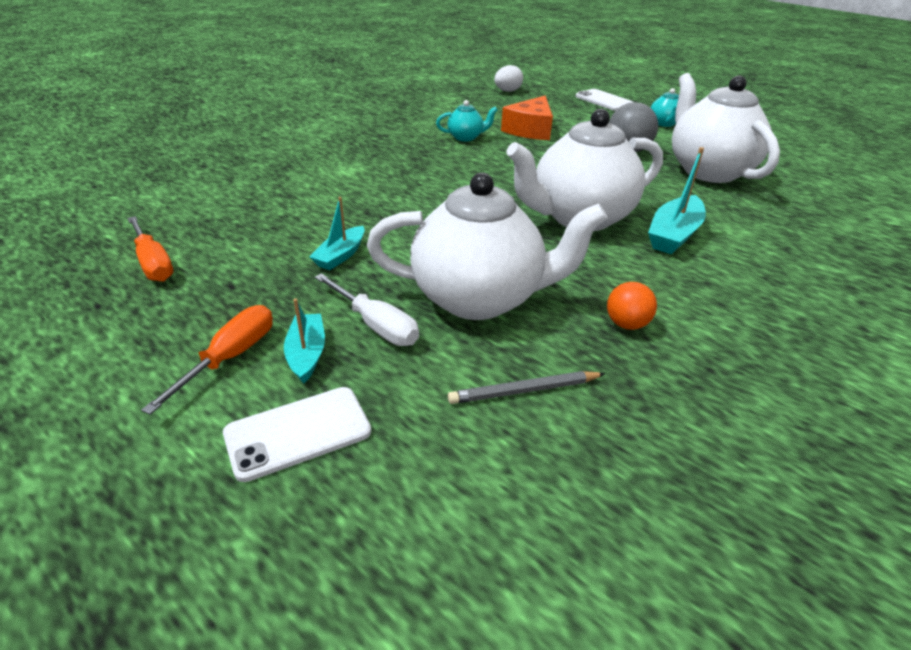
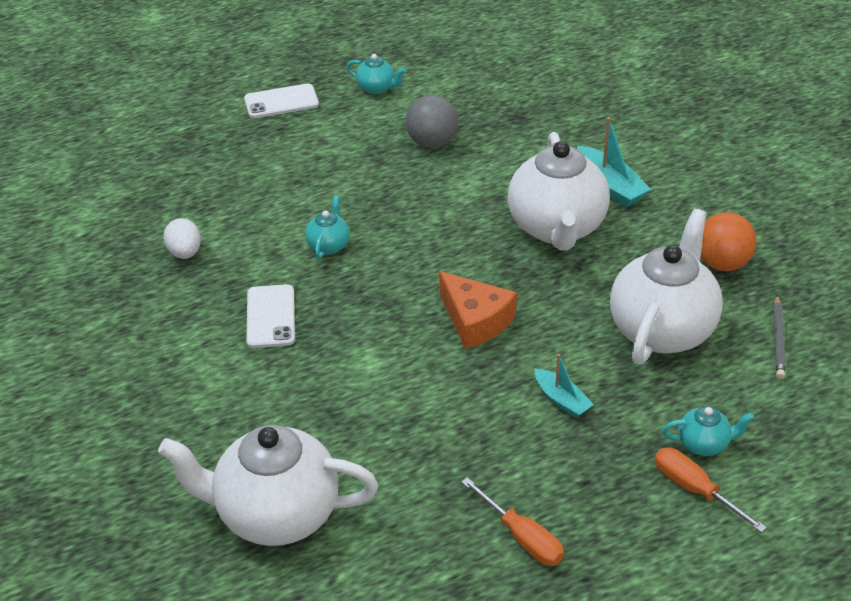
camera: 65 degrees left, 5 degrees up
(153, 263) = (522, 538): orange screwdriver -> orange screwdriver turned 60 degrees clockwise
(298, 432) = (789, 460): white phone -> white phone (270, 316)
(307, 354) = (704, 444): turquoise boat -> turquoise teapot
(376, 325) = (679, 398): white screwdriver -> none
(507, 91) = (194, 166): white egg -> white egg (185, 253)
(530, 130) = (336, 189): orange cheese -> orange cheese (475, 320)
(626, 324) = (722, 263): orange ball -> orange ball, size x1.61
(708, 171) = (503, 112): white teapot -> white teapot (276, 514)

